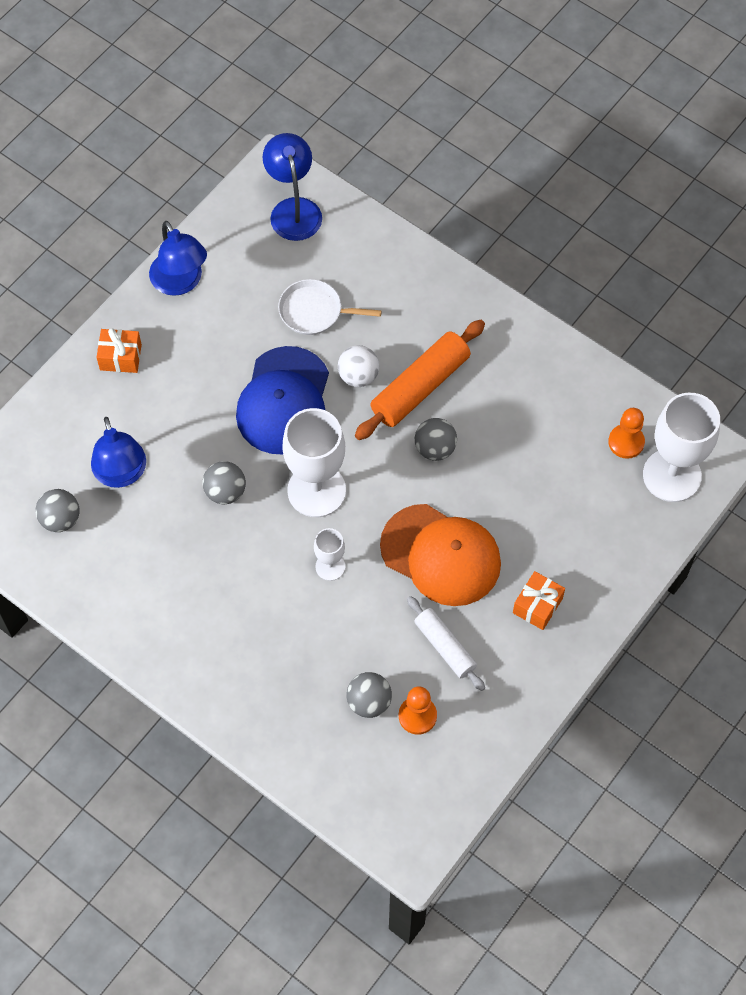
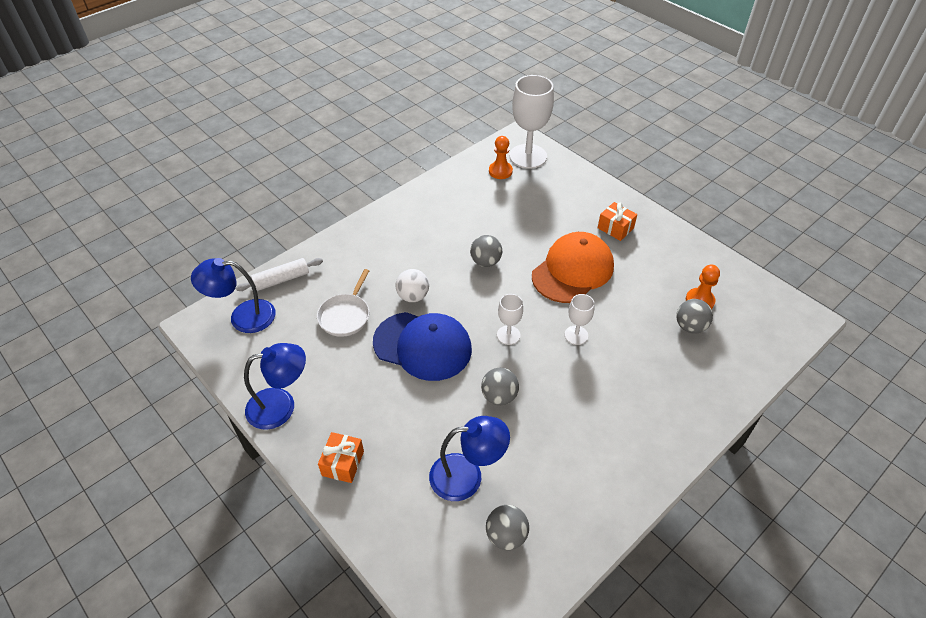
camera: 80 degrees left, 15 degrees down
(316, 490) = (508, 335): white goblet -> white goblet, size x0.50
(420, 387) = (432, 263): orange rolling pin -> none
(445, 647) = (645, 278): white rolling pin -> white rolling pin (281, 280)

